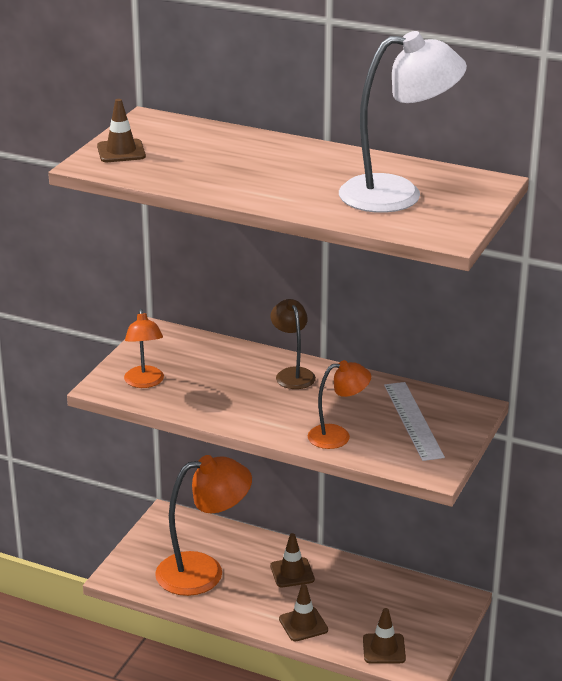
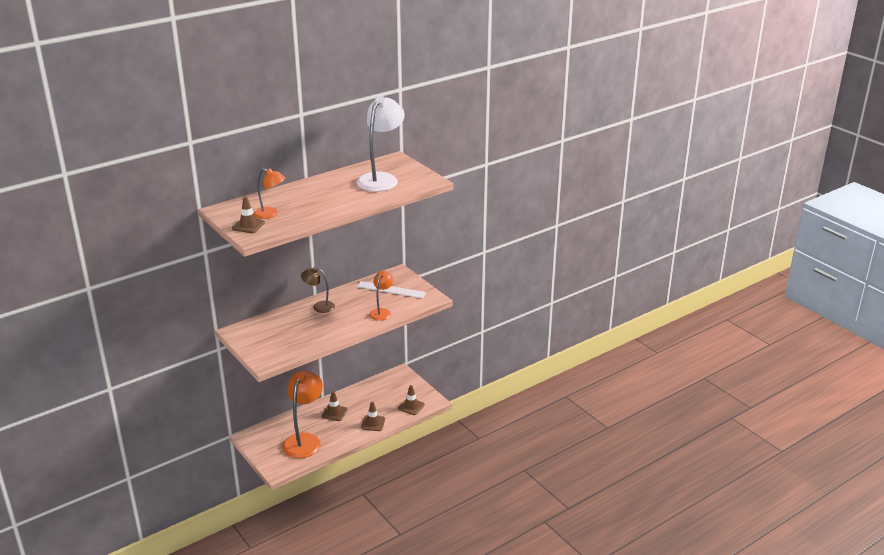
camera: 60 degrees left, 0 degrees up
(145, 382) = (276, 349): orange lamp -> orange lamp (270, 214)

